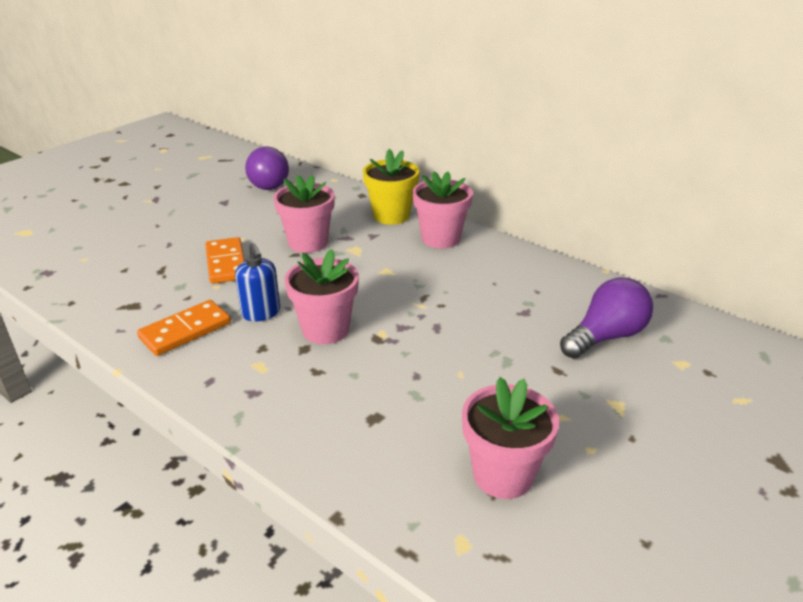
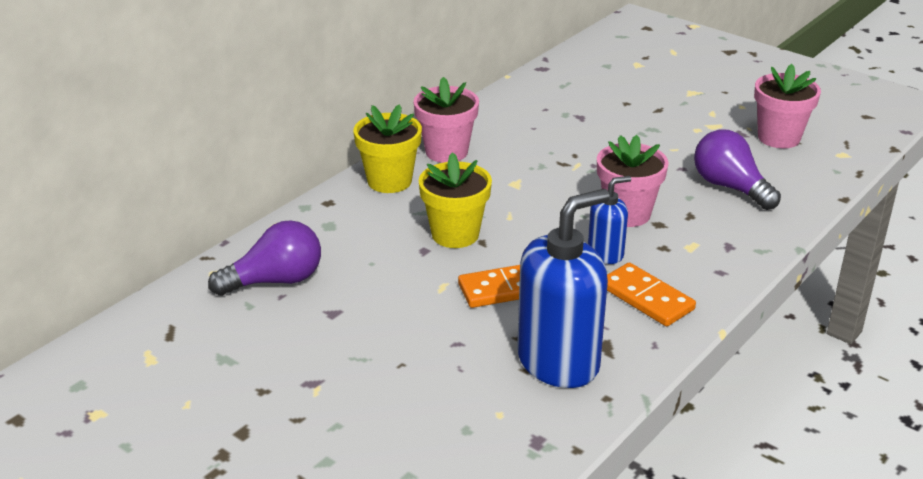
camera: 90 degrees left, 0 degrees up
(124, 283) = (558, 362): none -> blue soap dispenser
(308, 243) = (455, 234): pink flower pot -> yellow flower pot
(605, 336) = (610, 87): purple light bulb -> purple light bulb (730, 187)

